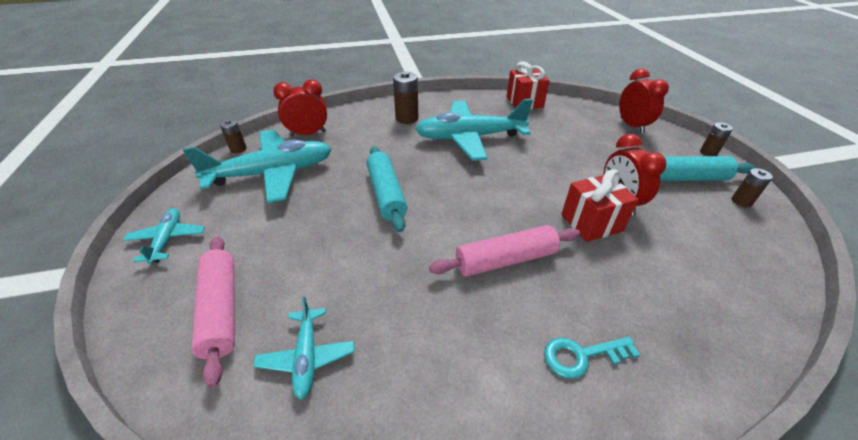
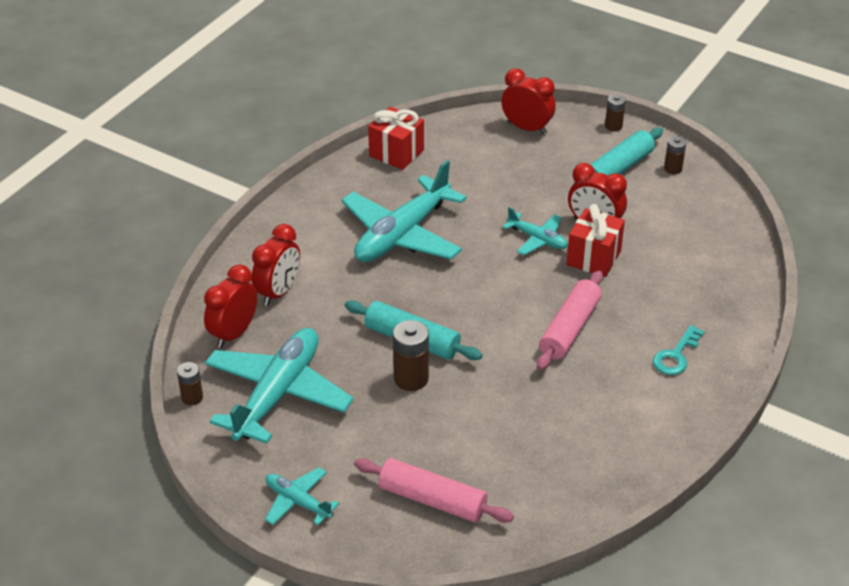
camera: 45 degrees left, 0 degrees up
(307, 356) = (531, 475): turquoise plane -> turquoise plane (537, 239)
(360, 128) = (278, 292): none -> red clock
(407, 118) = (307, 249): brown battery -> brown battery (411, 378)

